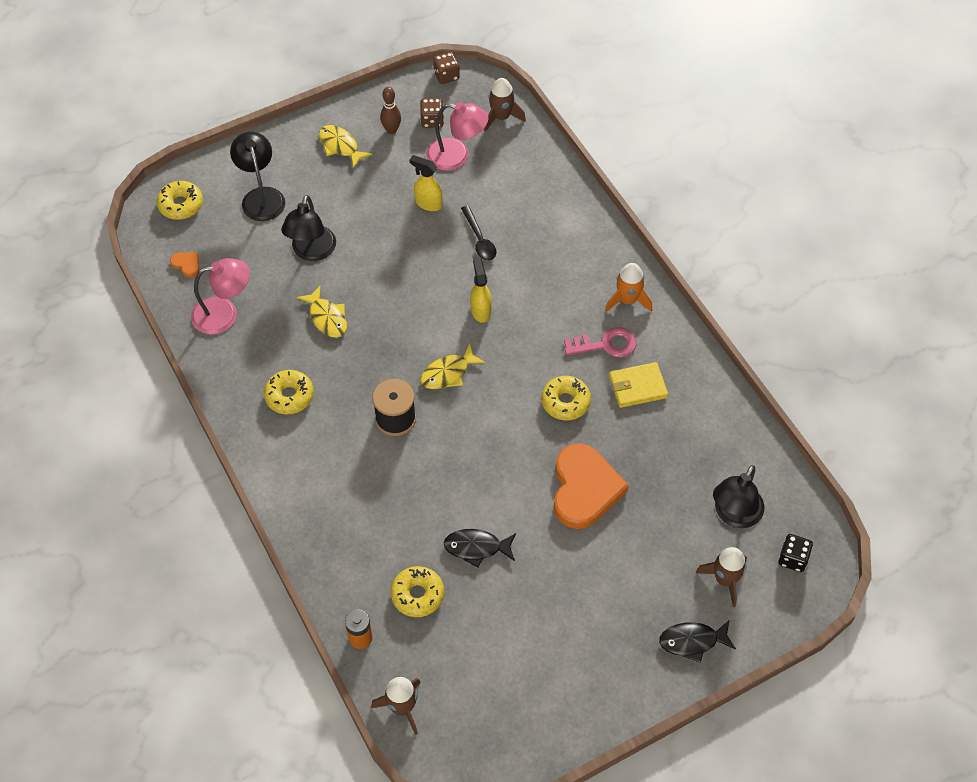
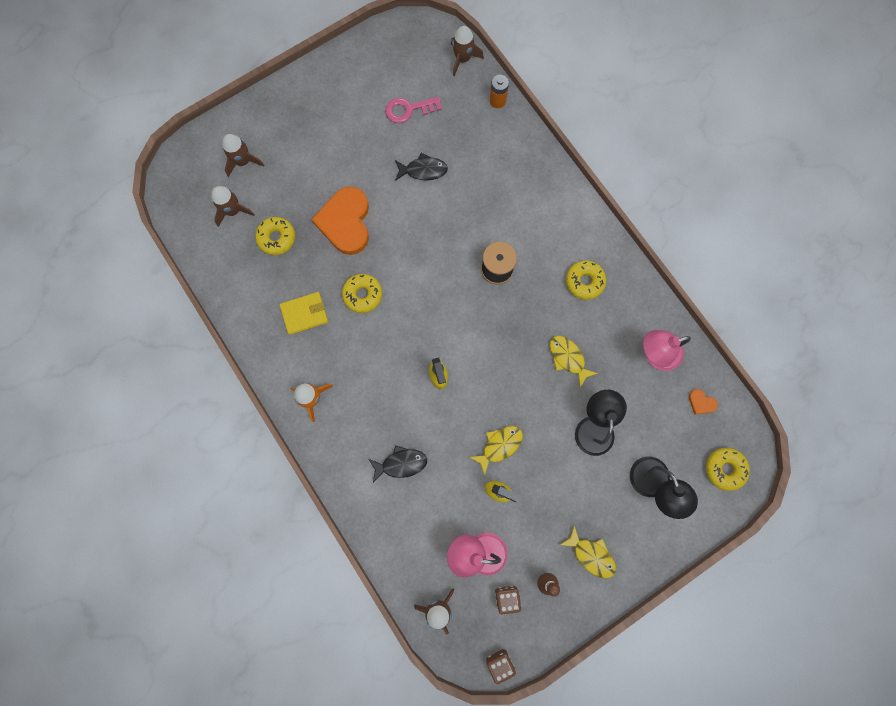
camera: 175 degrees right, 20 degrees up
(417, 595) = (462, 133): yellow donut -> yellow donut (276, 238)
(448, 373) = (459, 313): yellow fish -> yellow fish (499, 446)
(479, 239) = (446, 453): black spoon -> none
(606, 345) = (331, 351): pink key -> pink key (408, 109)
(692, 641) = (268, 116): black fish -> black fish (401, 463)
(734, 515) = (233, 211): black lamp -> brown rocket
(793, 558) = (192, 181): black dice -> none

